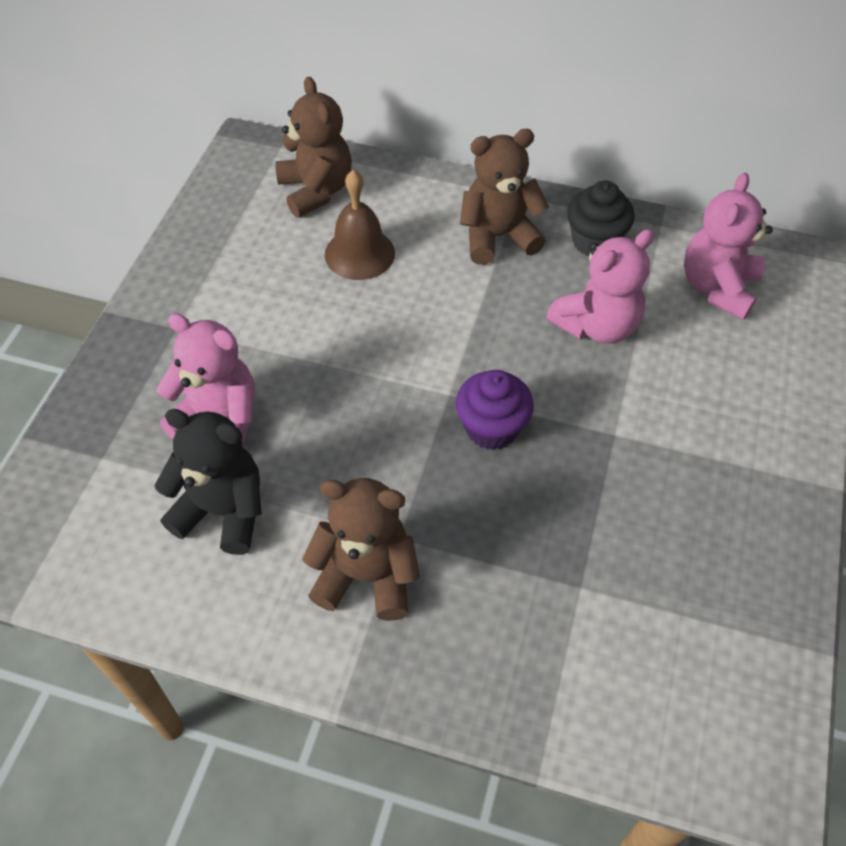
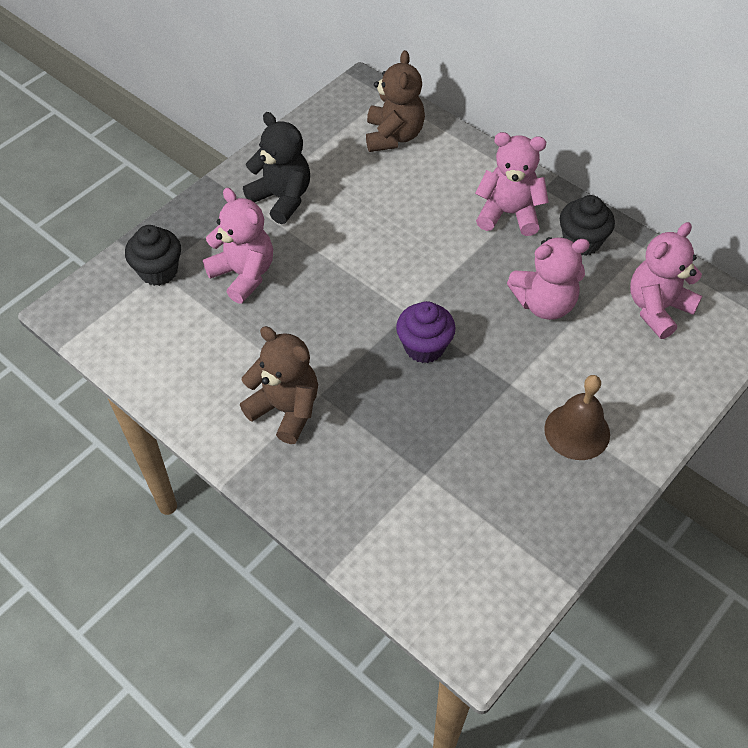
camera: 25 degrees right, 0 degrees up
(102, 457) = (158, 271): none -> black cupcake
(223, 511) = (216, 333): black teddy bear -> black teddy bear (282, 198)
(359, 253) = (400, 192): brown bell -> brown bell (577, 431)
(498, 237) = (509, 214): brown teddy bear -> pink teddy bear

